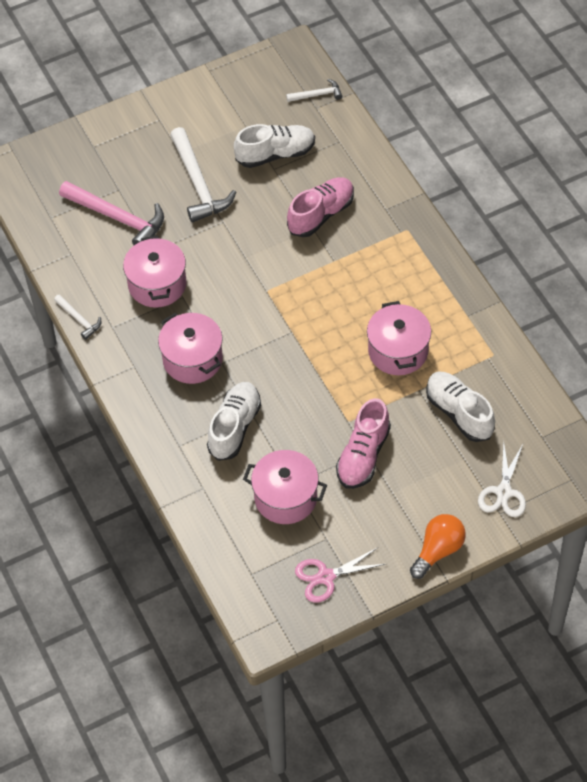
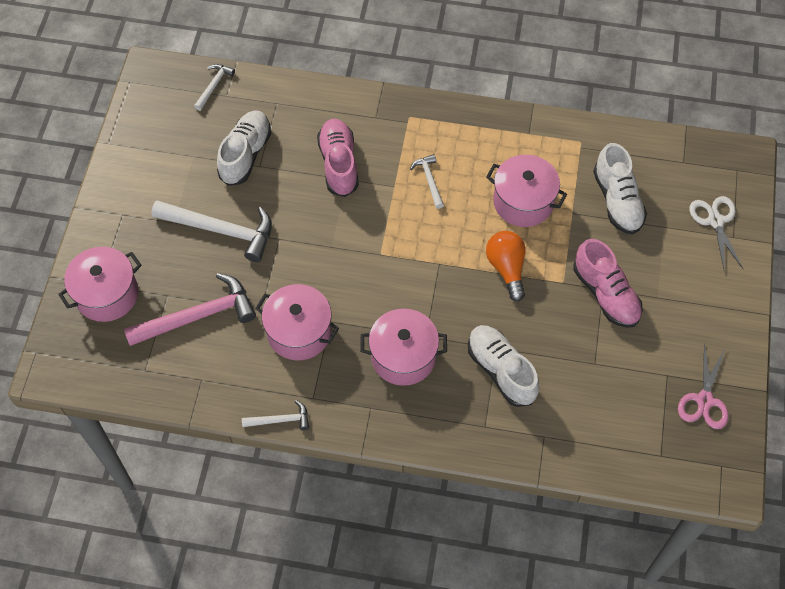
camera: 55 degrees left, 5 degrees up
(285, 497) = (603, 378): pink pot -> pink pot (107, 294)
(360, 279) = (429, 180): none -> white hammer
(438, 550) = (737, 302): orange light bulb -> orange light bulb (506, 268)
(459, 413) = (617, 201): white shoe -> white shoe turned 105 degrees counterclockwise
(503, 492) = (715, 221): white scissors -> white scissors turned 150 degrees counterclockwise

